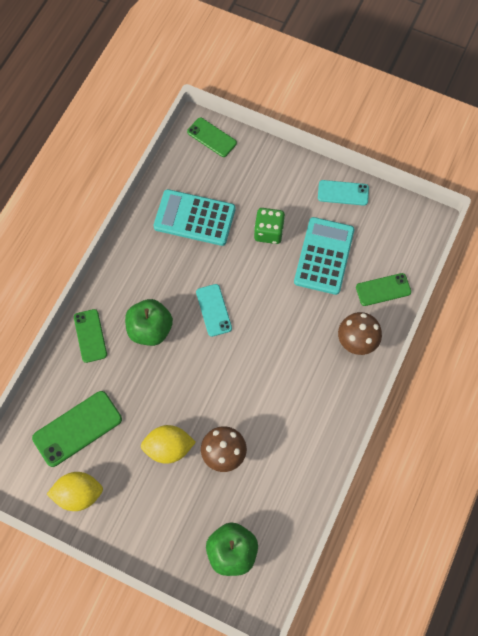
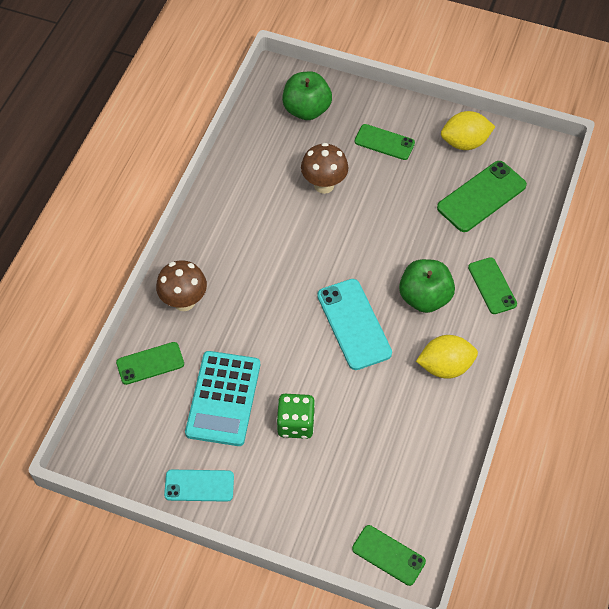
camera: 175 degrees right, 10 degrees down
(158, 502) = (384, 142): none -> green phone
(168, 448) = (382, 186): yellow lemon -> yellow lemon (445, 366)
(194, 218) = (394, 434): turquoise calculator -> none
(214, 310) = (354, 324): turquoise phone -> turquoise phone, size x1.55

